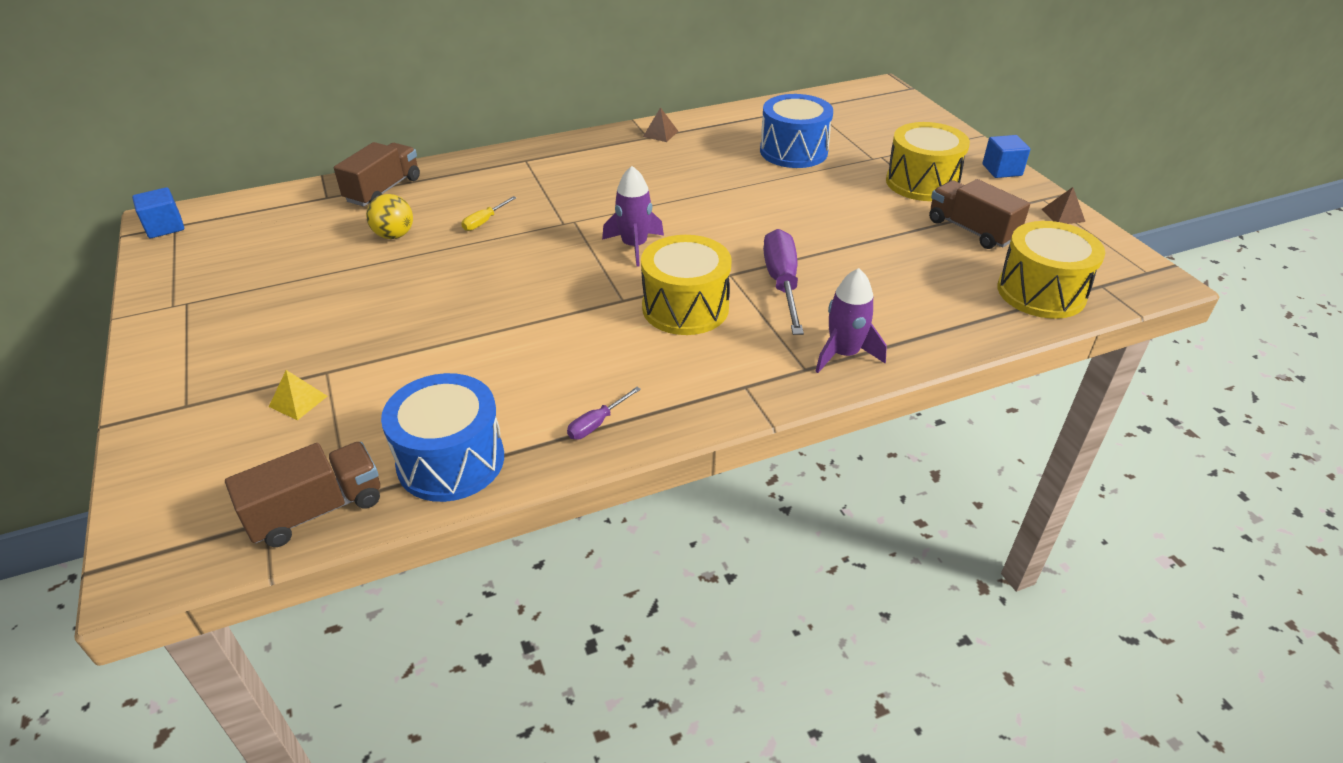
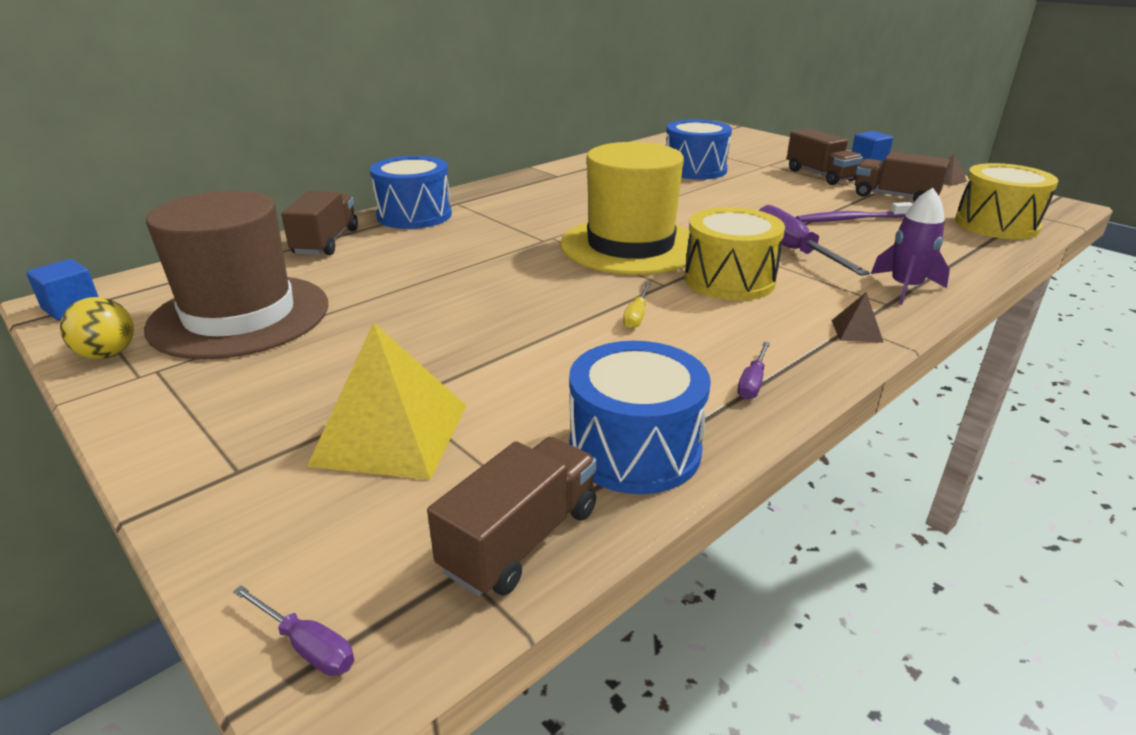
camera: 20 degrees left, 10 degrees down
(147, 543) = (306, 646): none -> purple screwdriver
(270, 261) = (240, 316): none -> brown hat
(298, 401) = (391, 434): yellow pyramid -> yellow pyramid, size x2.32
(394, 235) = (372, 274): yellow ball -> yellow ball (108, 354)
(477, 169) = (414, 215): none -> blue drum
(484, 221) = (461, 250): yellow screwdriver -> yellow screwdriver (636, 316)
(634, 246) = (630, 246): purple rocket -> yellow hat
(660, 133) = (567, 172): brown pyramid -> brown pyramid (856, 331)
(885, 253) = (850, 219): none -> purple toothbrush
(922, 182) = (820, 175): yellow drum -> brown truck

